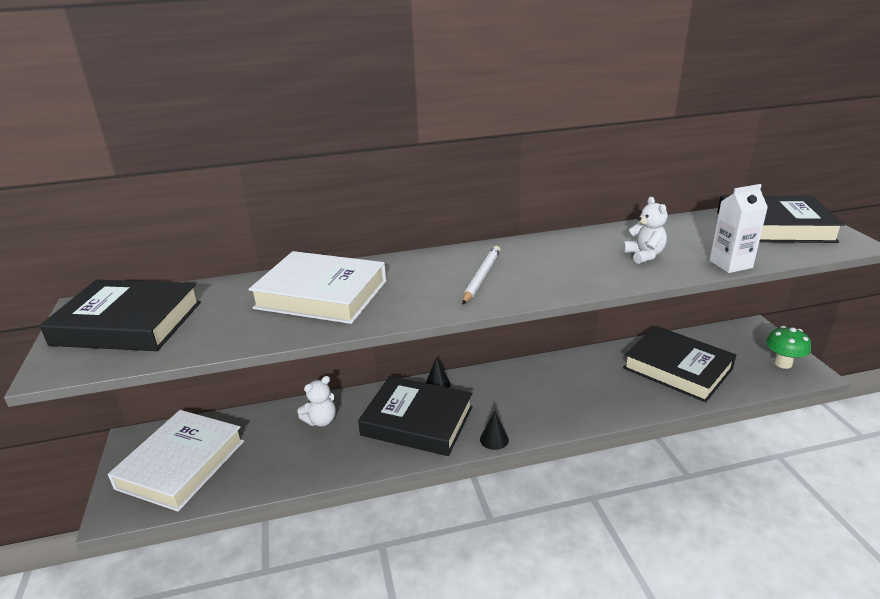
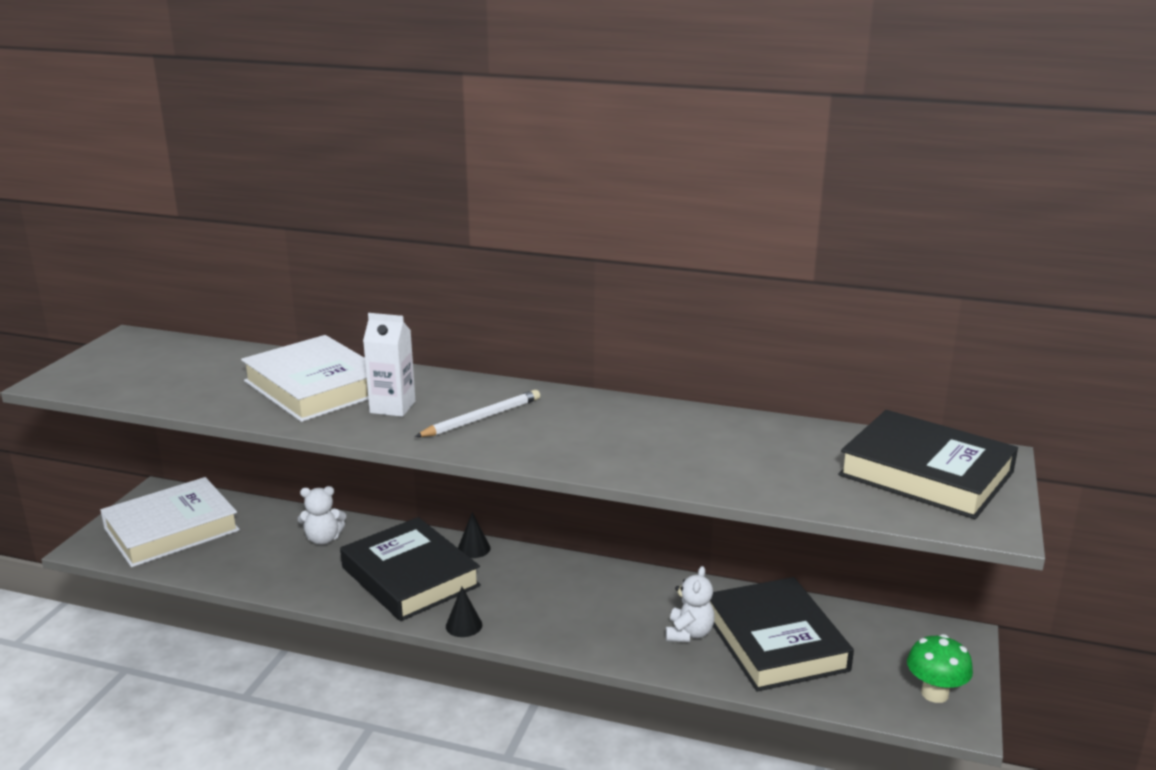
camera: 30 degrees right, 5 degrees down
(128, 323) = (141, 362): black book -> none
(644, 255) = (691, 453): white teddy bear -> white teddy bear (689, 633)
(730, 264) = (776, 495): white carton -> white carton (392, 407)

